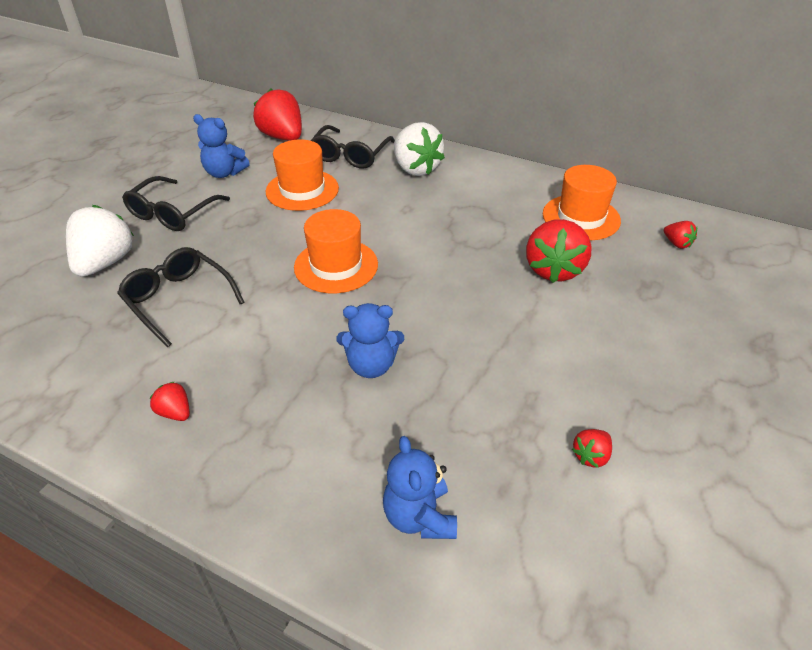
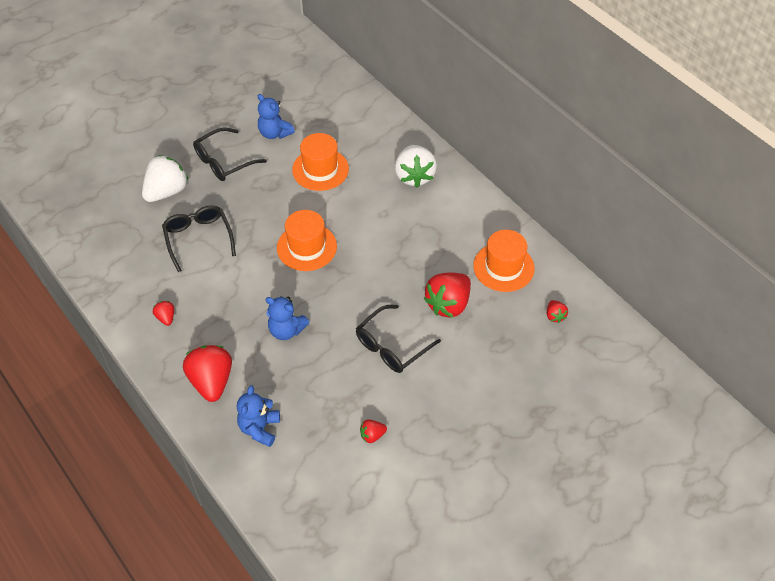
camera: 25 degrees right, 10 degrees up
(282, 137) = (334, 108): red strawberry -> red strawberry (211, 381)
(350, 155) = (374, 145): black glasses -> black glasses (392, 346)

